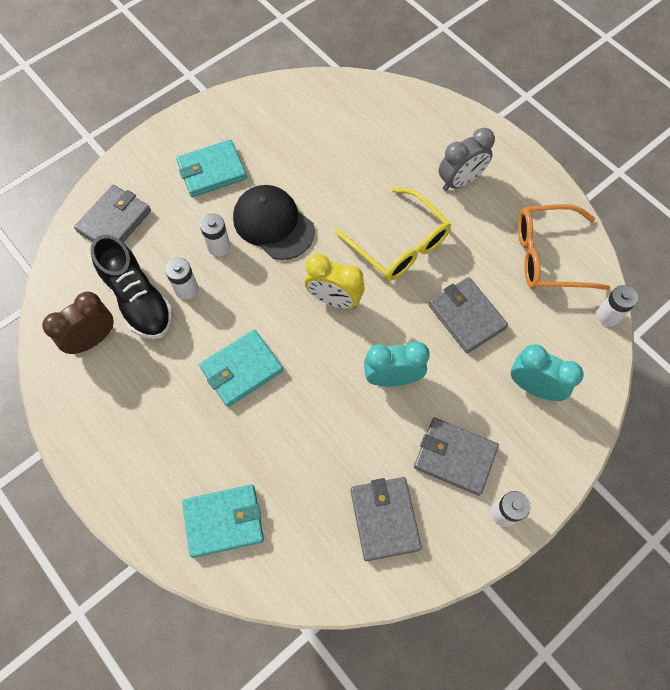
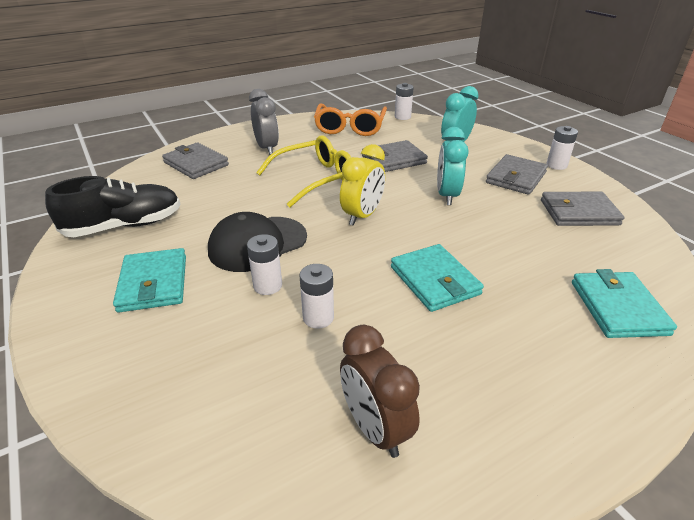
camera: 80 degrees left, 30 degrees down
(114, 221) = (171, 390): grey wallet -> grey wallet (196, 164)
(138, 300) = (320, 368): black shoe -> black shoe (125, 226)

